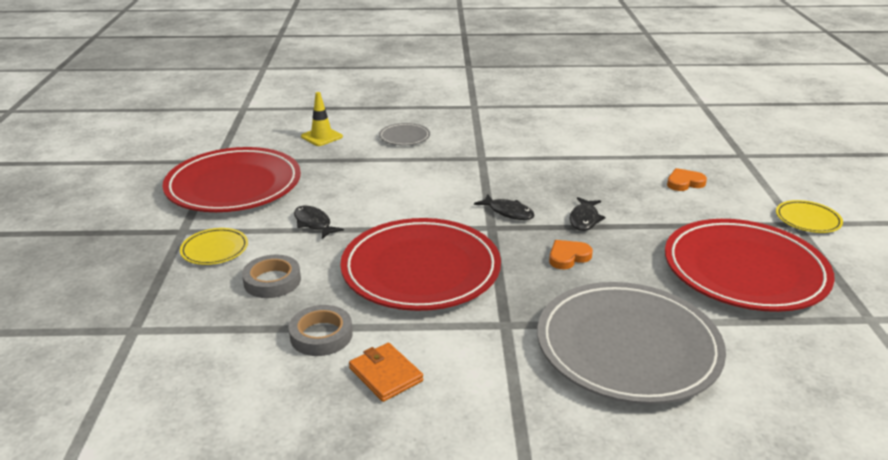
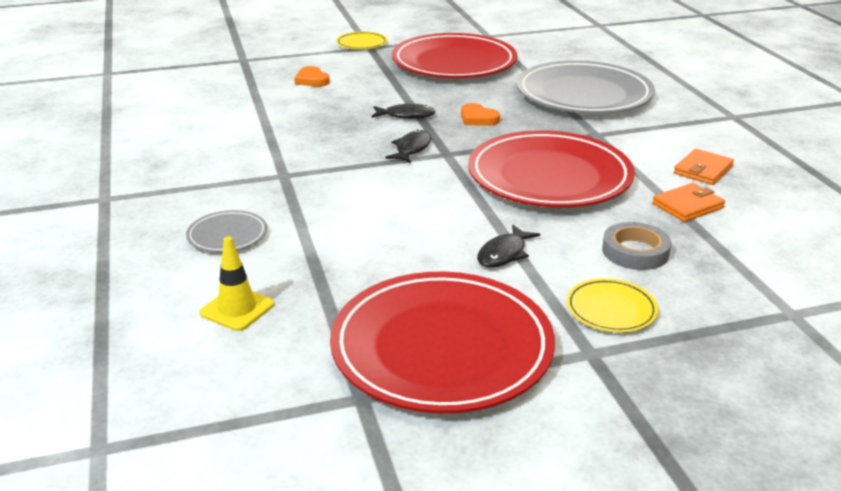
camera: 105 degrees left, 0 degrees up
(321, 335) = (687, 206): grey tape -> orange wallet

